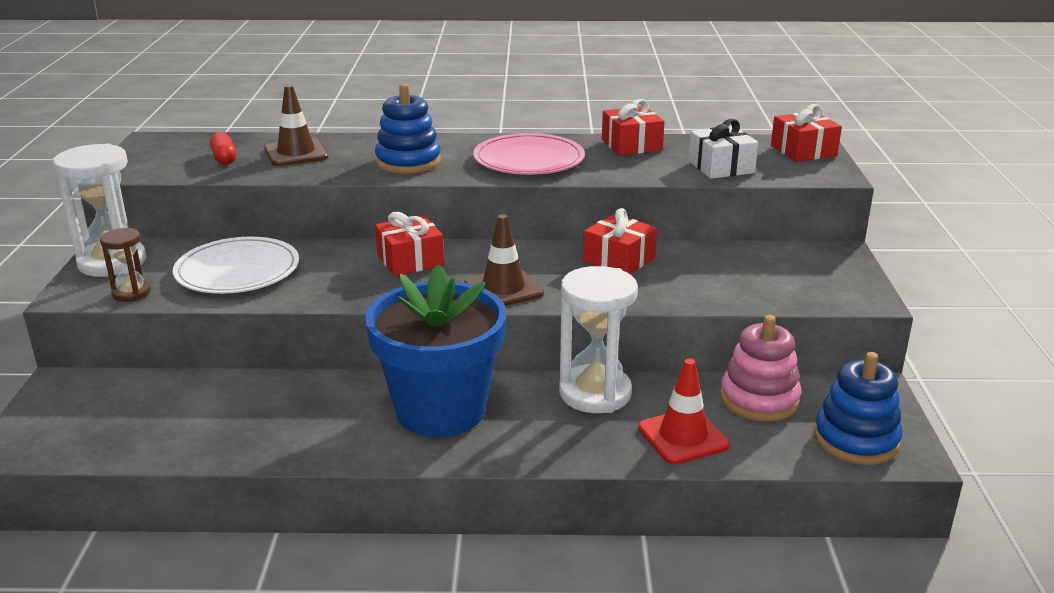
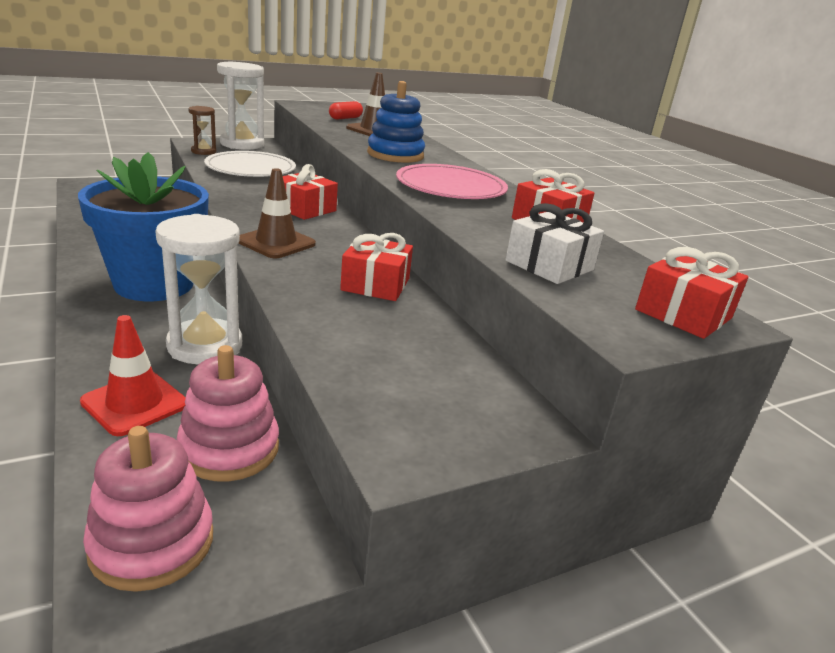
camera: 60 degrees right, 0 degrees up
(856, 440) = (152, 543): blue stacking toy -> pink stacking toy

